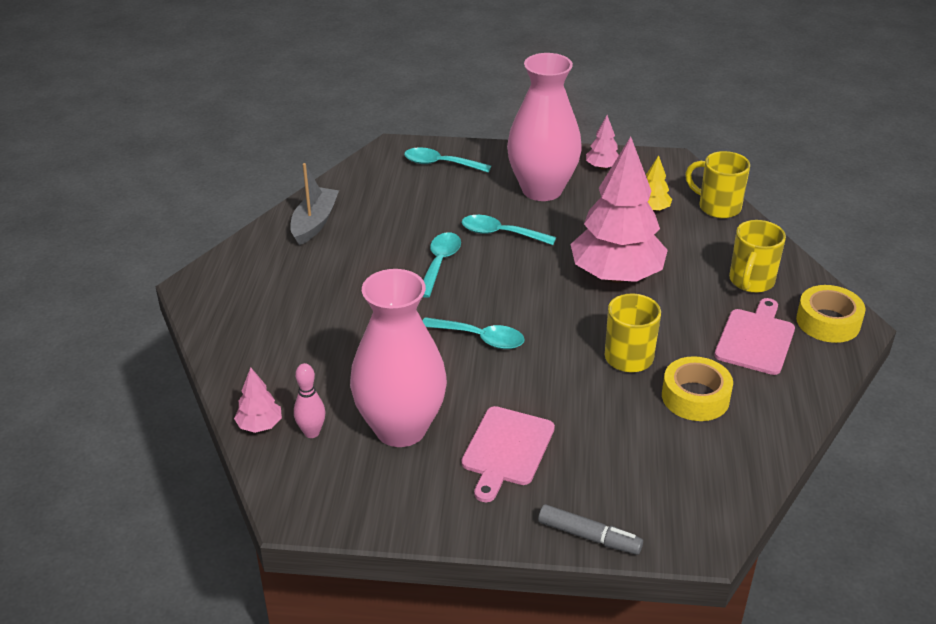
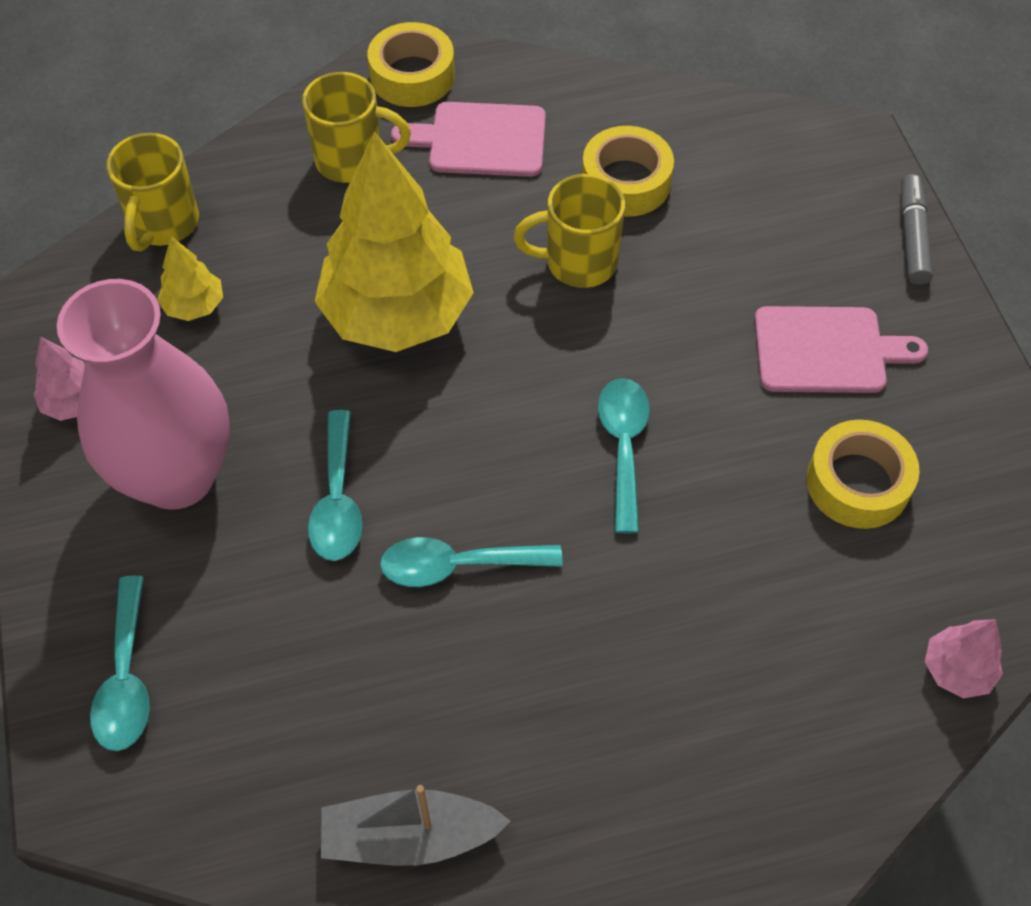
camera: 110 degrees left, 20 degrees up
(312, 432) = (929, 592): pink bowling pin -> none
(400, 428) = (857, 483): pink vase -> yellow tape
(616, 275) = (397, 314): pink tree -> yellow tree

